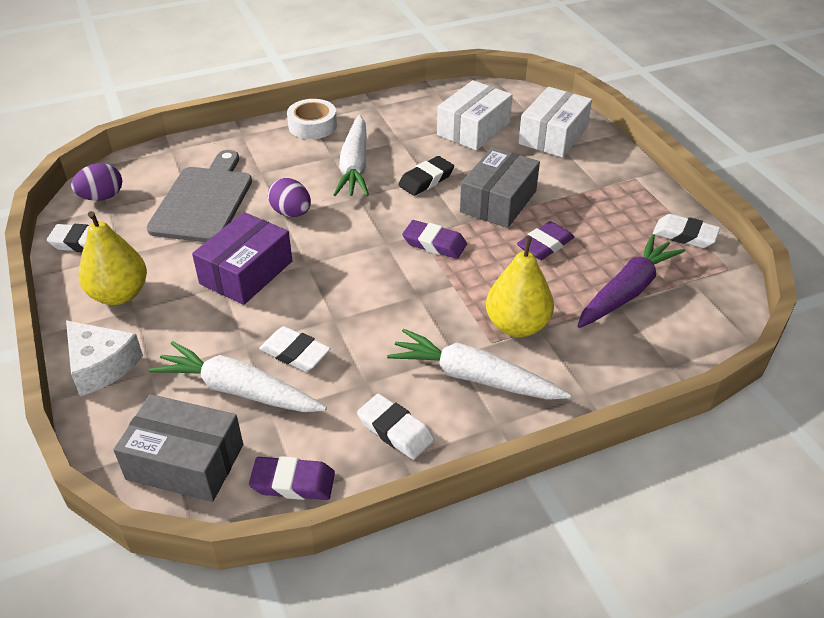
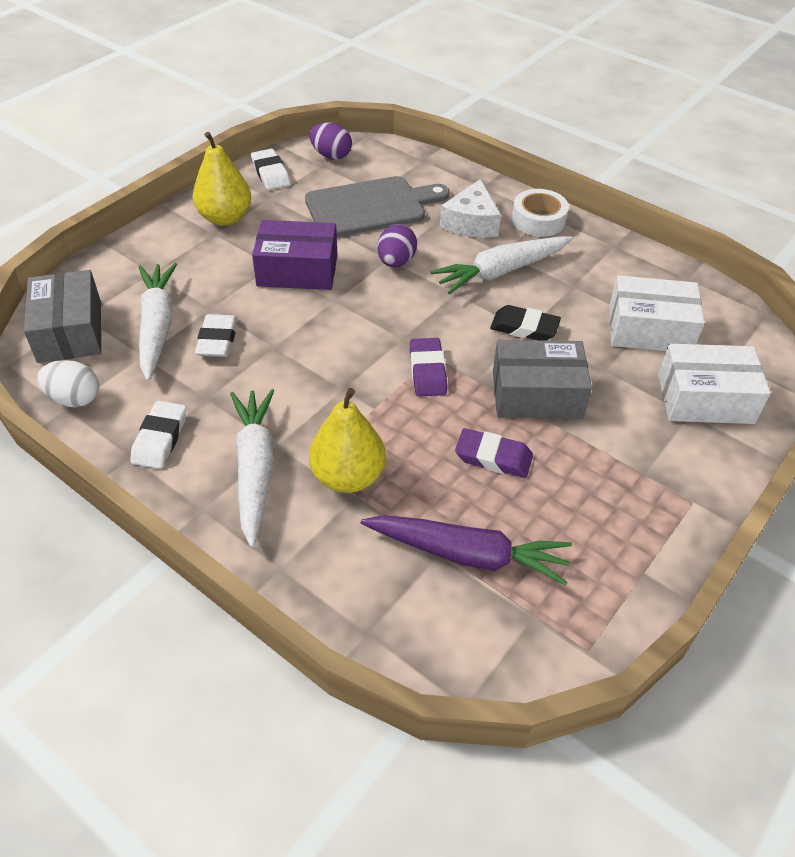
camera: 60 degrees right, 5 degrees up
(101, 365) = (145, 245): white cheese -> white cheese (471, 223)
(293, 482) = (74, 399): purple eraser -> white egg
(684, 235) = (618, 584): white eraser -> none

